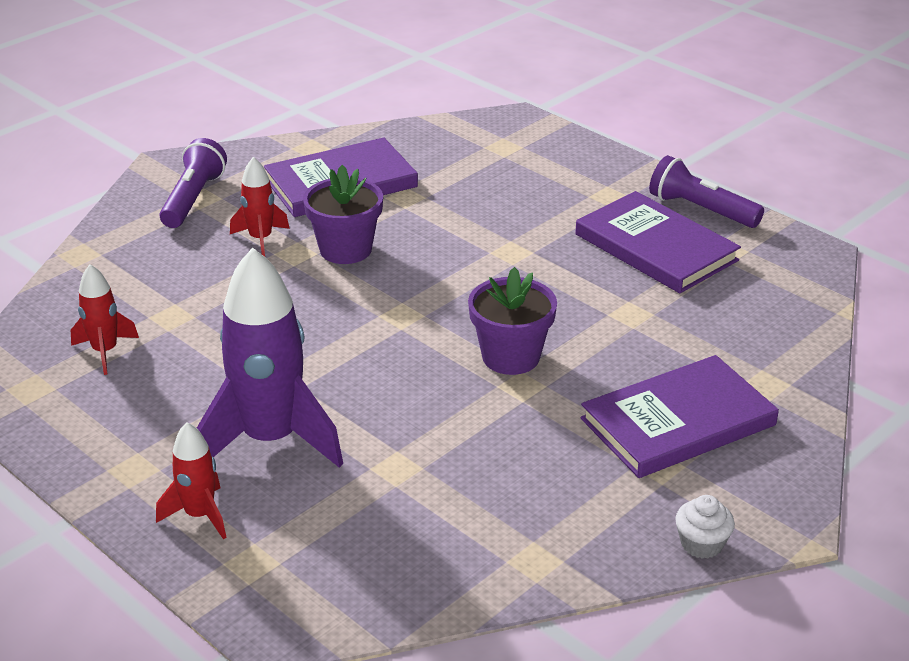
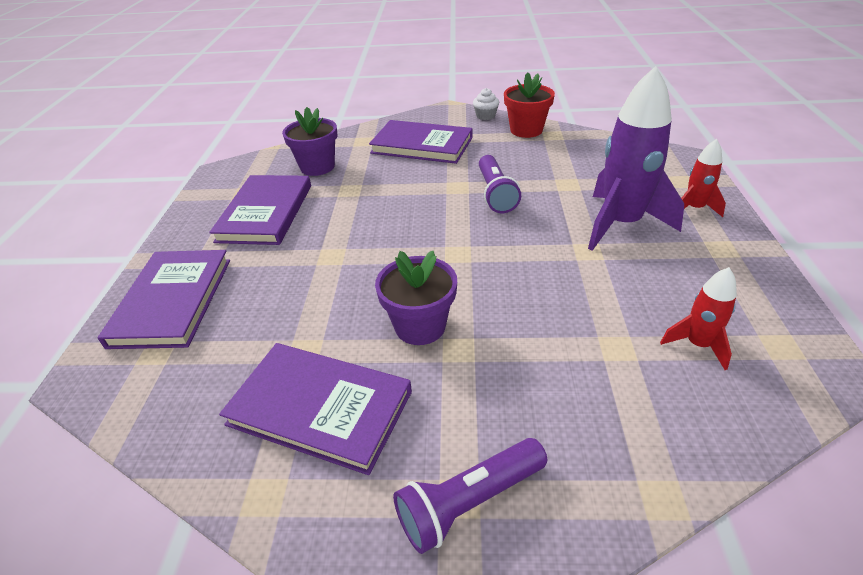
camera: 130 degrees left, 5 degrees up
(260, 239) = (468, 384): red rocket -> none
(511, 357) = (440, 200): purple flower pot -> purple flower pot (317, 167)
(562, 165) = (172, 301): none -> purple book
(588, 546) = (526, 130): none -> red flower pot
(701, 210) = (198, 219): purple flashlight -> purple flashlight (495, 194)

